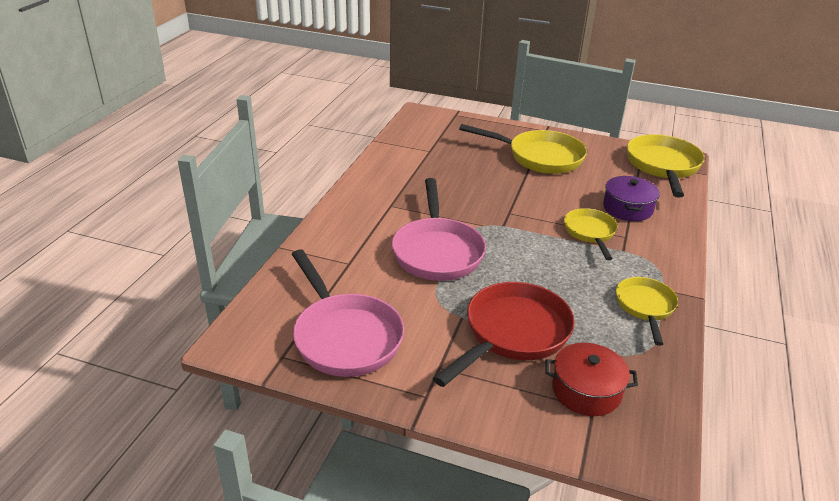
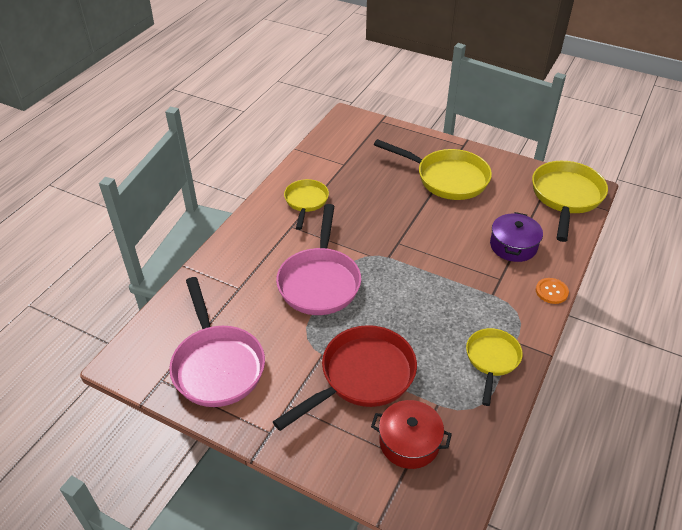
camera: 10 degrees right, 10 degrees up
(590, 233) = (467, 272): yellow pan -> yellow pan (306, 202)
(681, 244) = (551, 291): none -> orange button

